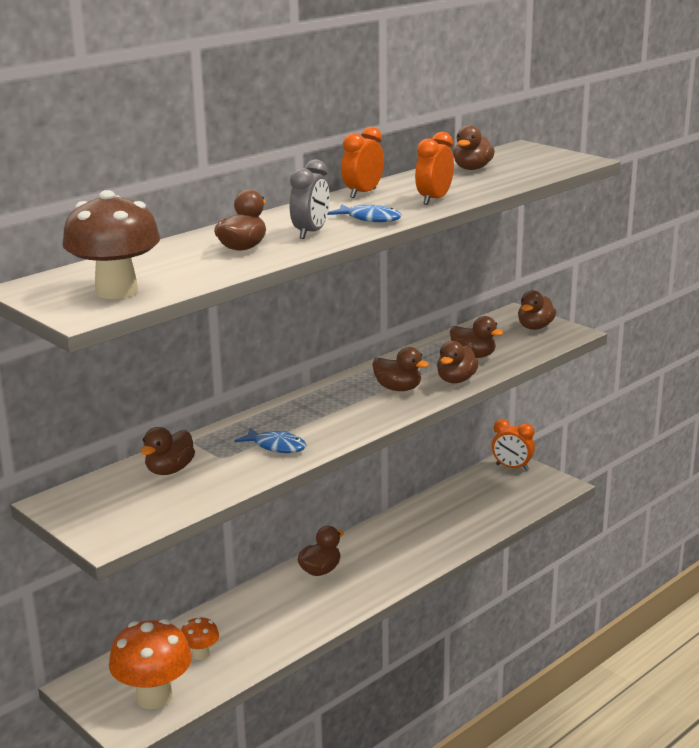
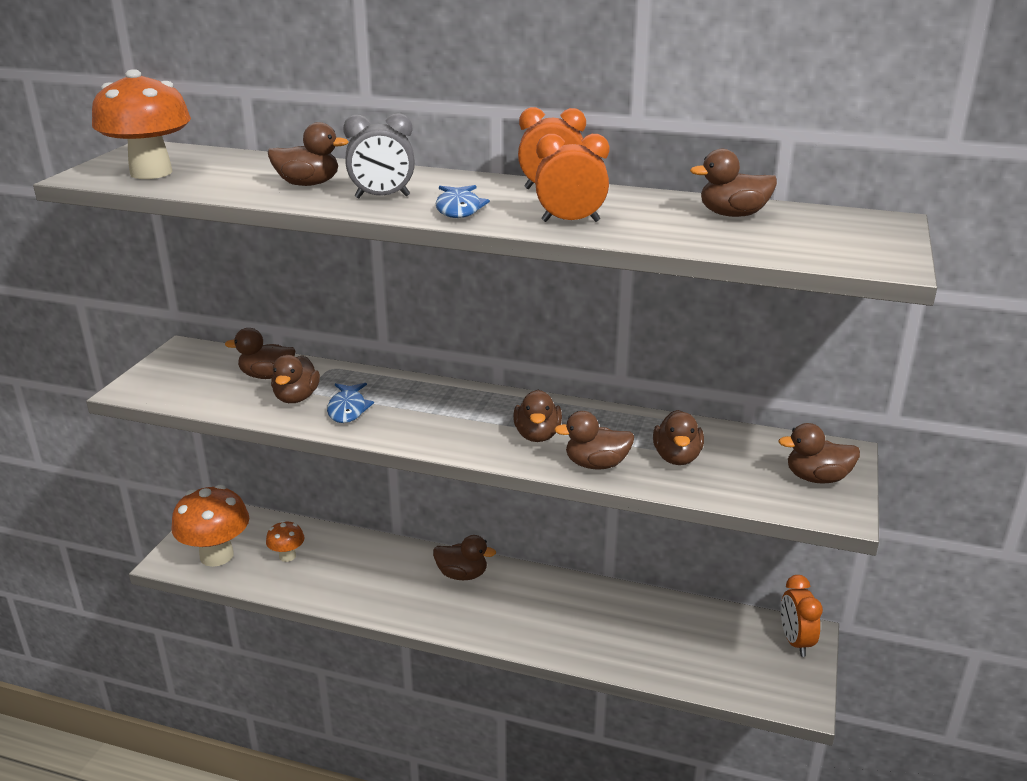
camera: 60 degrees right, 5 degrees up
(116, 291) = (151, 172): brown mushroom -> orange mushroom
(229, 464) = (296, 398): none -> brown duck

